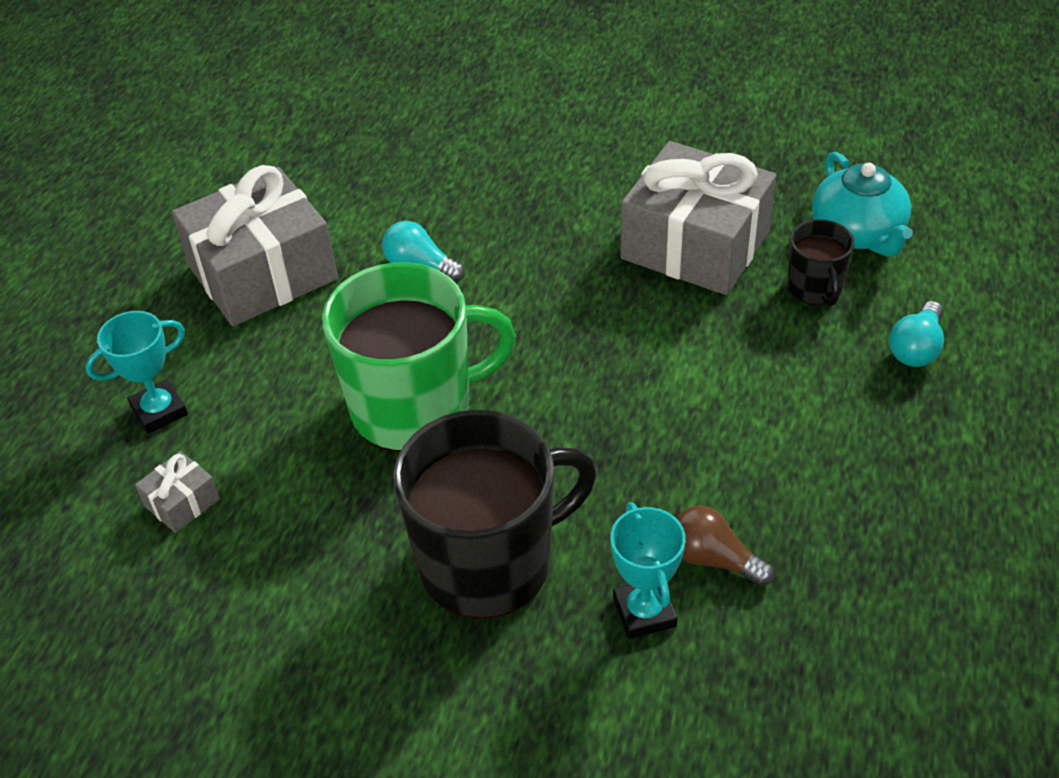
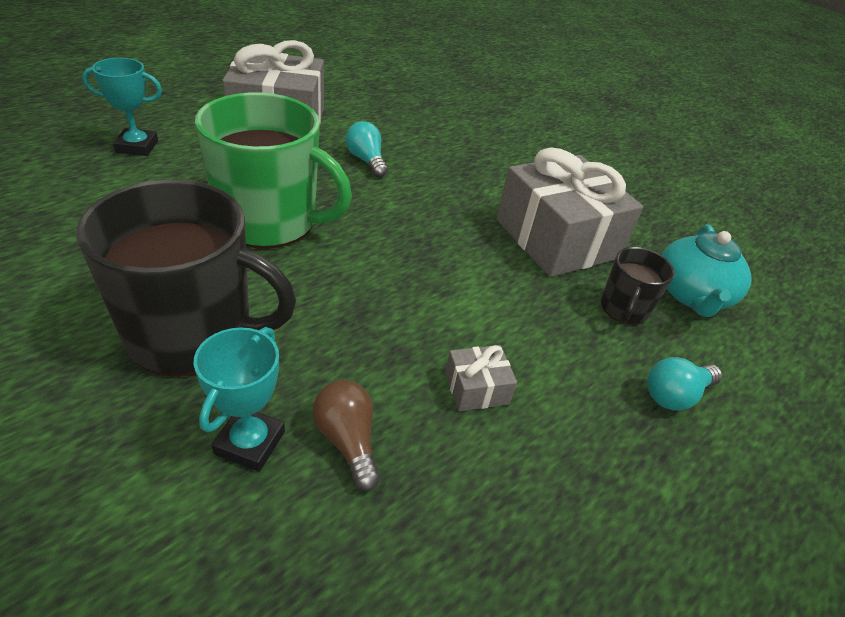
camera: 25 degrees right, 5 degrees down
(182, 502) = (80, 191): grey gift -> grey gift (476, 388)

